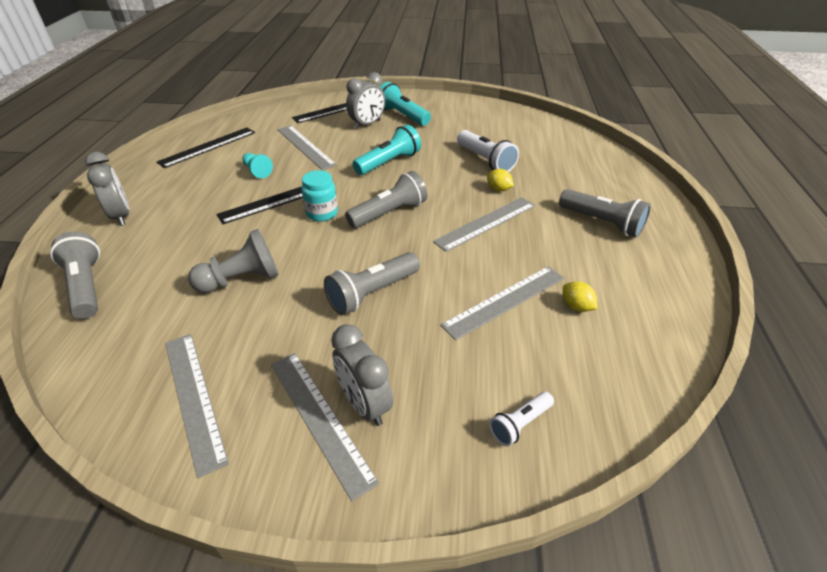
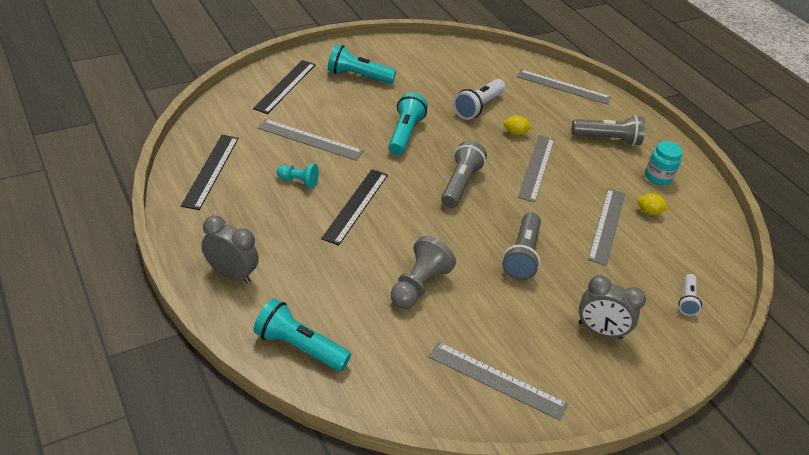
camera: 40 degrees left, 0 degrees up
(86, 286) = (299, 347): grey flashlight -> turquoise flashlight
(319, 419) = (585, 352): grey ruler -> grey ruler (563, 87)
(322, 213) = (408, 204): turquoise jar -> turquoise jar (657, 177)
(367, 124) = (337, 96): grey clock -> none
(485, 160) = (478, 107): white flashlight -> white flashlight turned 105 degrees clockwise

